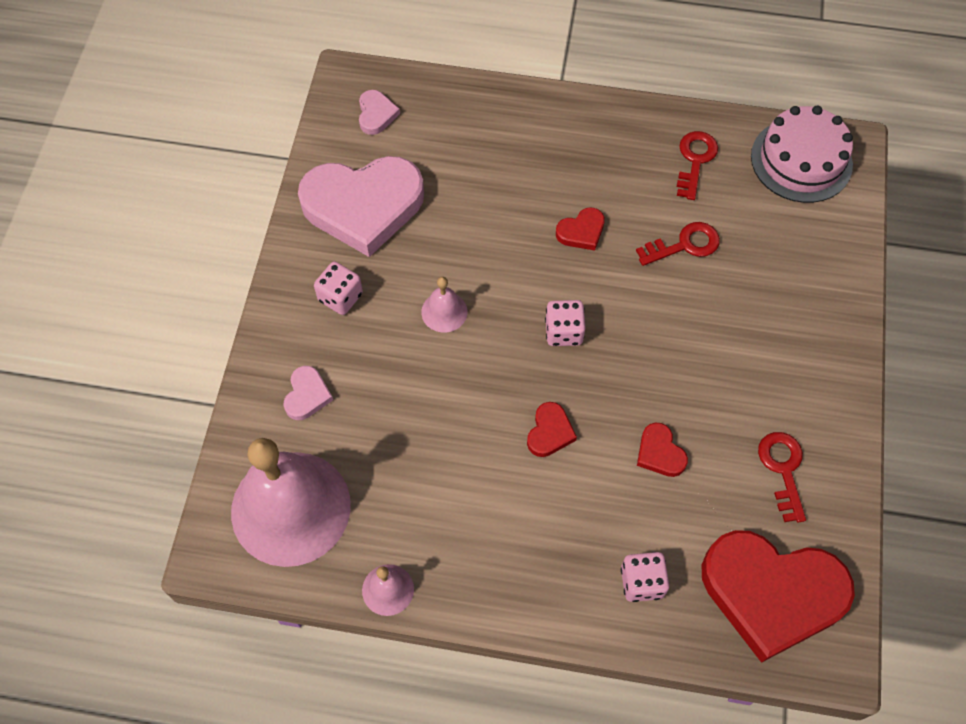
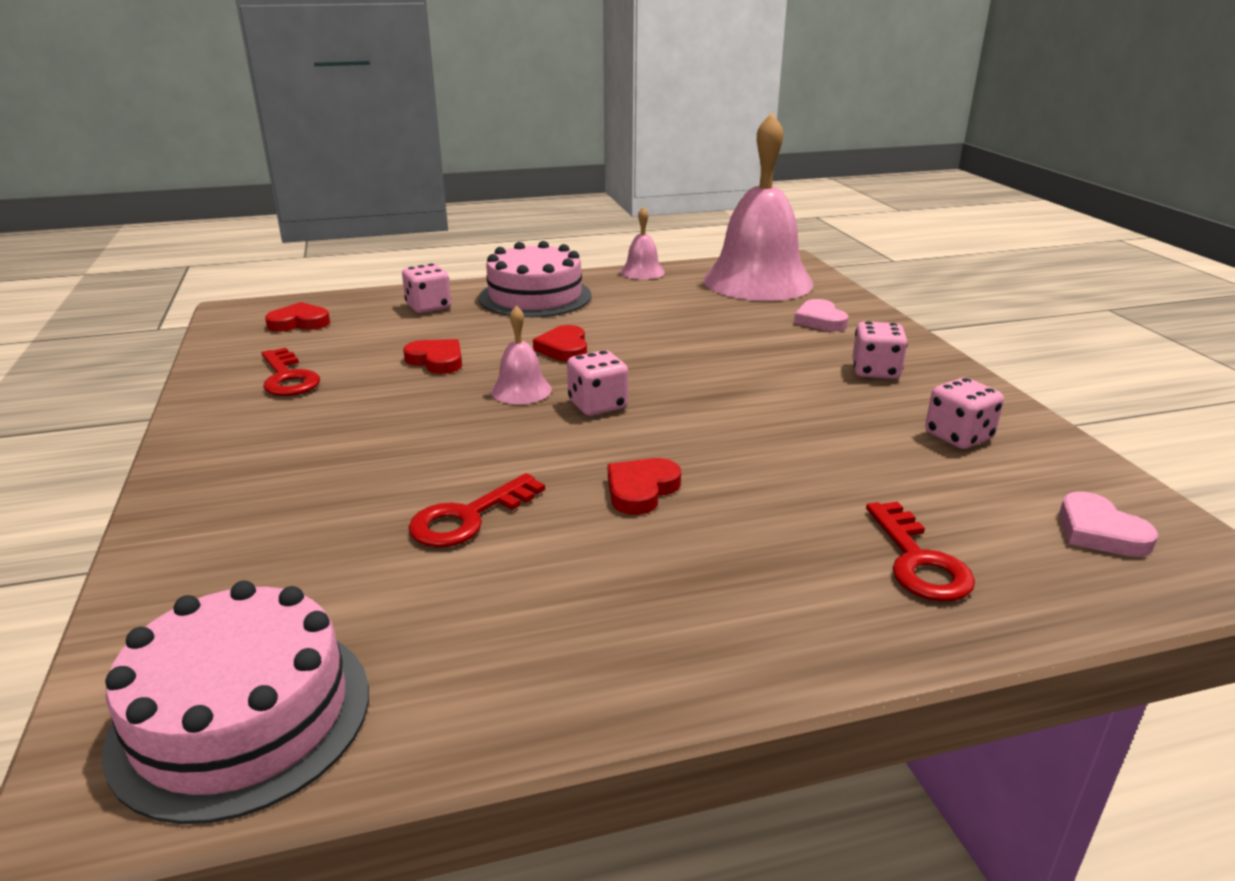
camera: 155 degrees right, 35 degrees down
(363, 206) = (958, 436): pink heart -> pink dice
(444, 311) = (752, 387): pink bell -> pink bell (521, 390)
(529, 564) = (535, 297): none -> pink cake
(695, 160) = (491, 639): red key -> red key (918, 561)
(771, 593) = (299, 323): red heart -> red heart, size x0.42

